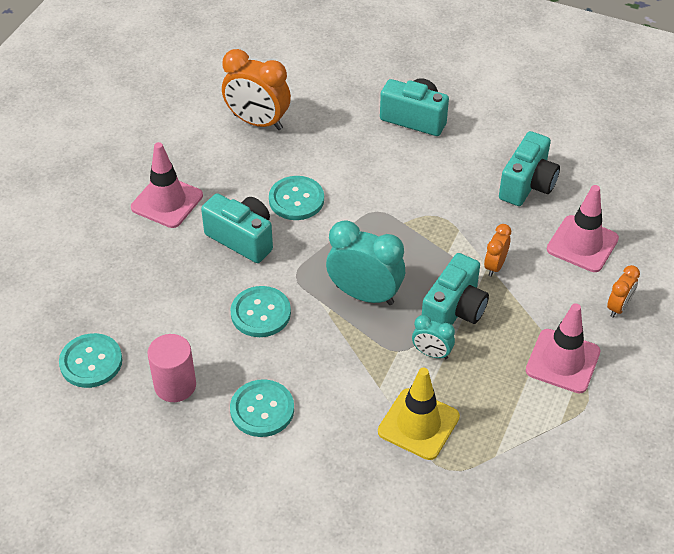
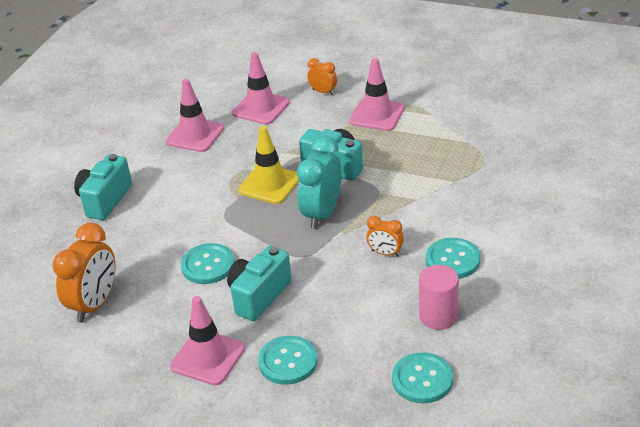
camera: 90 degrees left, 10 degrees down
(260, 313) = (349, 273): turquoise button -> turquoise button (288, 361)
(418, 424) = (448, 177): yellow traffic cone -> yellow traffic cone (270, 184)
(431, 353) = (379, 175): turquoise clock -> none
(495, 266) = (286, 148): orange clock -> orange clock (385, 253)
(527, 185) = (195, 135): turquoise camera -> pink traffic cone

